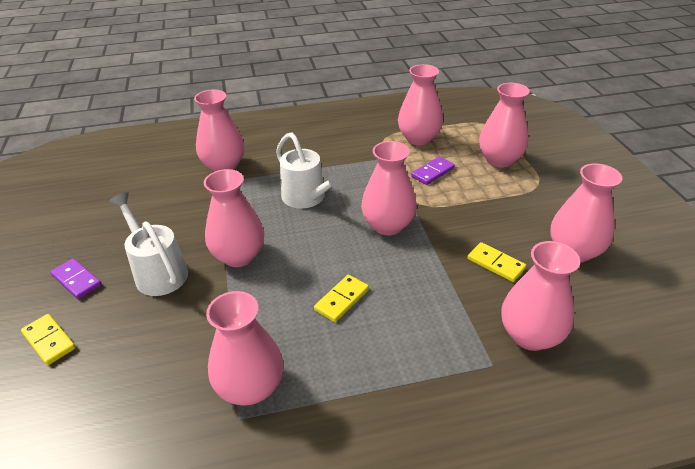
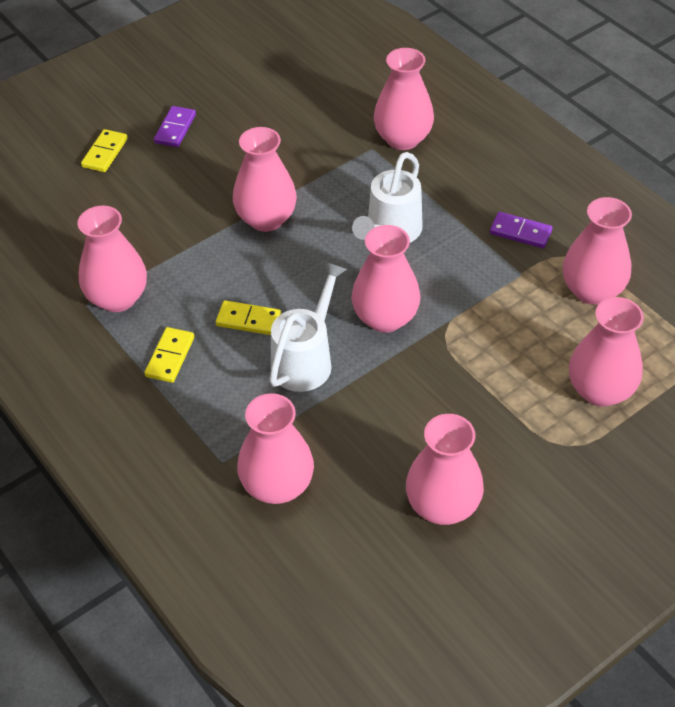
camera: 65 degrees right, 10 degrees up
(158, 271) = (214, 174): white watering can -> white watering can (306, 359)
(432, 172) = (520, 328): purple domino -> purple domino (520, 232)
(495, 264) = (374, 433): yellow domino -> yellow domino (170, 357)

